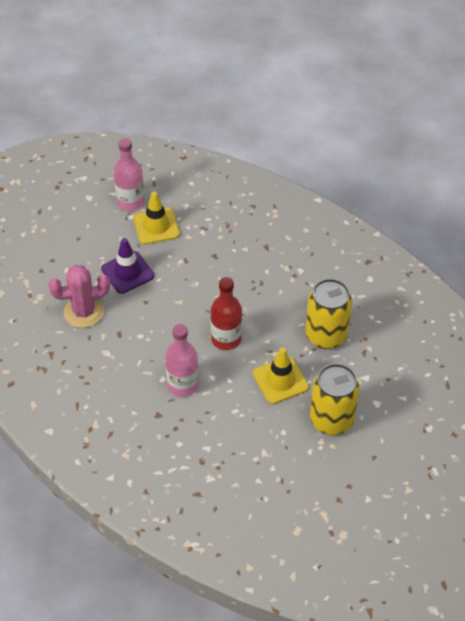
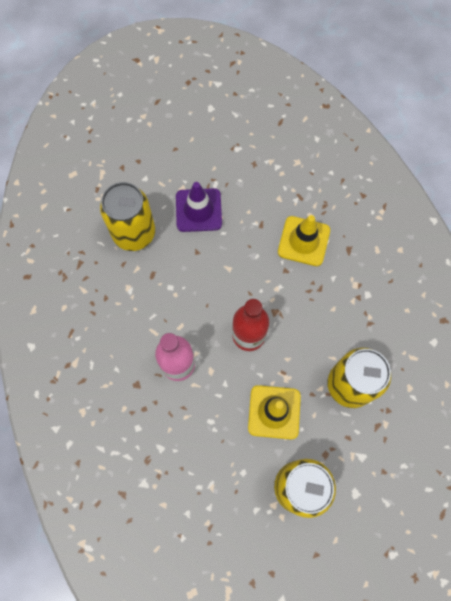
camera: 30 degrees right, 20 degrees up
(84, 312) = (134, 233): pink cactus -> yellow can
(130, 202) = (246, 132): pink bottle -> none
(156, 226) = (255, 172): yellow traffic cone -> yellow traffic cone (303, 241)

